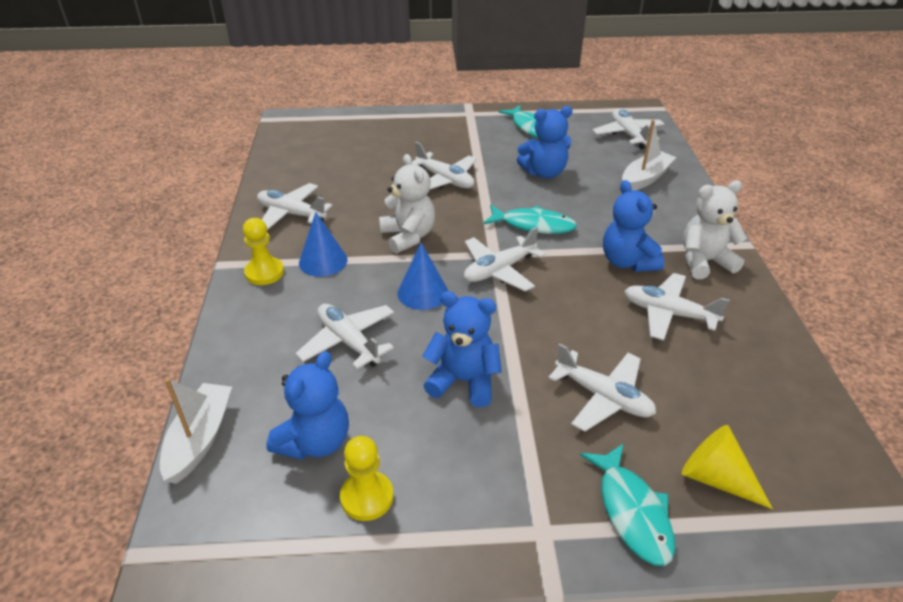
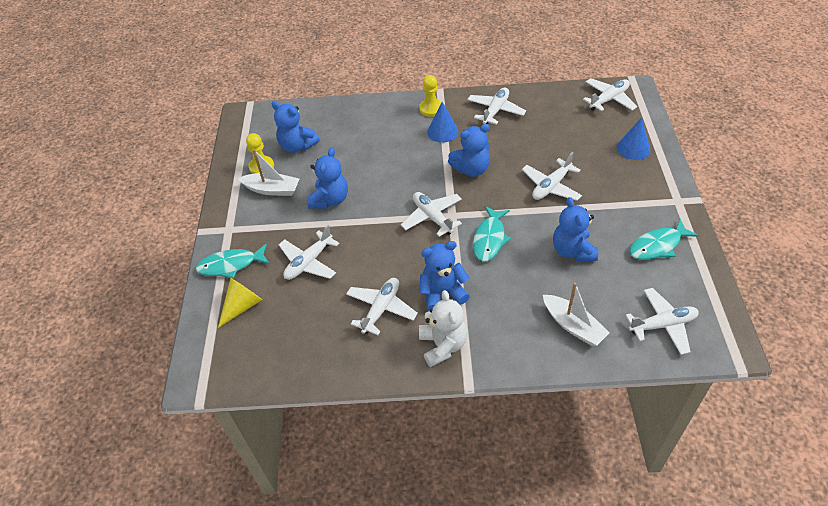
camera: 95 degrees right, 10 degrees up
(200, 439) = (306, 108): white boat -> white boat (272, 189)
(348, 341) = (367, 150): white plane -> white plane (609, 99)
(408, 236) = (471, 169): white teddy bear -> blue teddy bear
(422, 293) = (409, 179): blue cone -> blue cone (633, 148)

